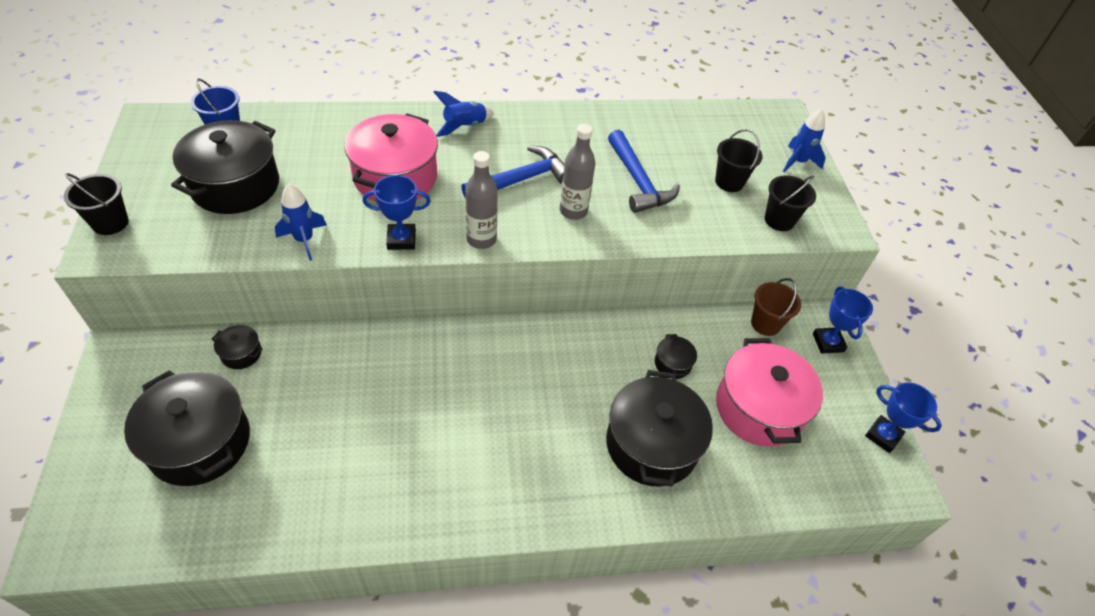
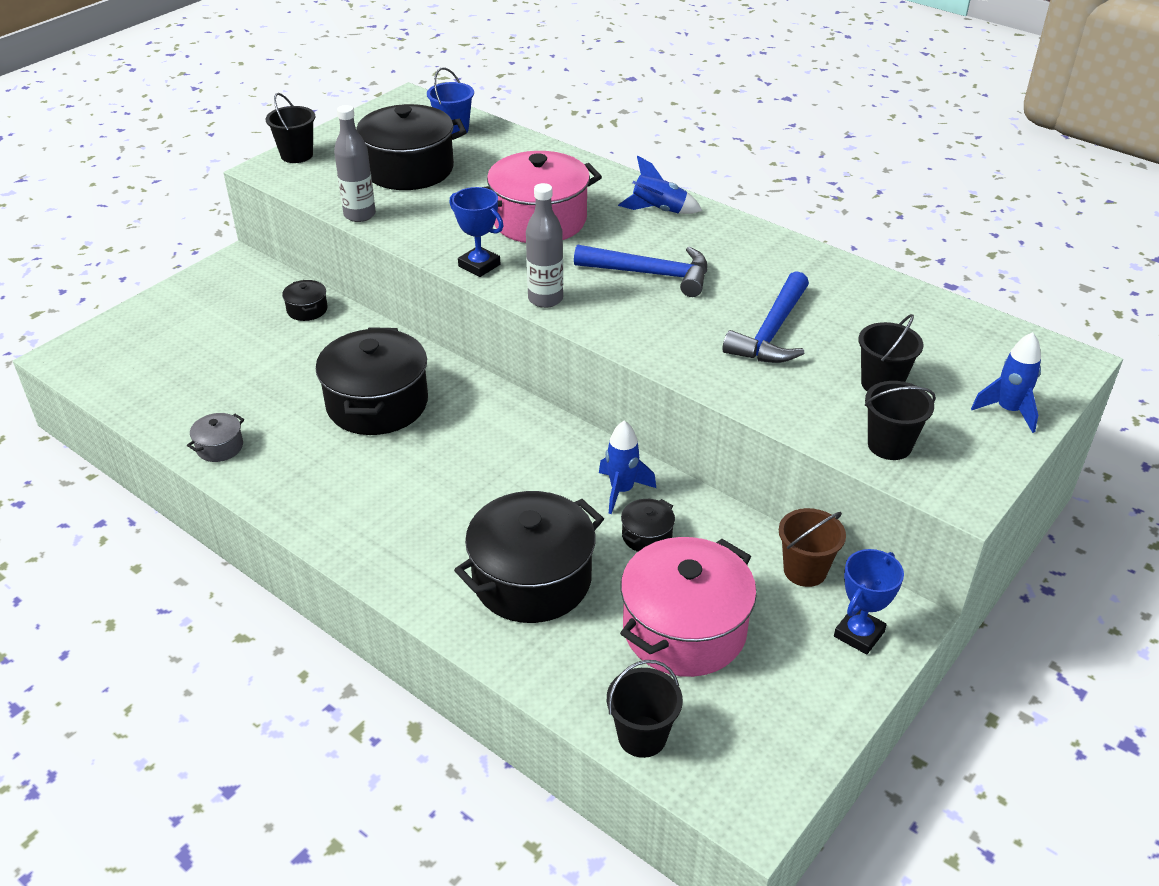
camera: 50 degrees right, 10 degrees down
(200, 442) = (211, 348): black pot -> black pot (377, 404)
(304, 240) = (406, 229): blue rocket -> blue rocket (622, 490)
(322, 520) = (219, 447): none -> grey pot
(573, 211) = (664, 322): grey bottle -> grey bottle (359, 215)
(818, 493) = (642, 736): none -> black bucket
(883, 436) = (795, 752): blue trophy -> none

